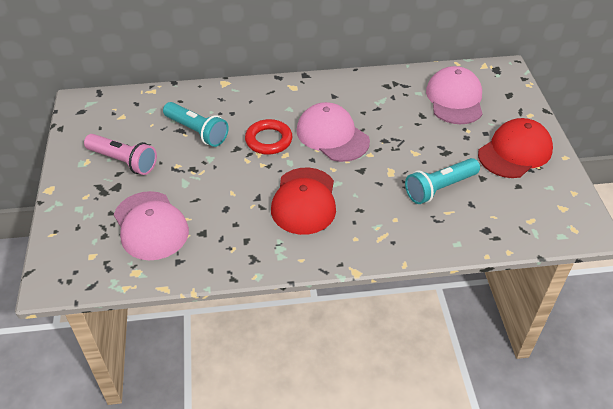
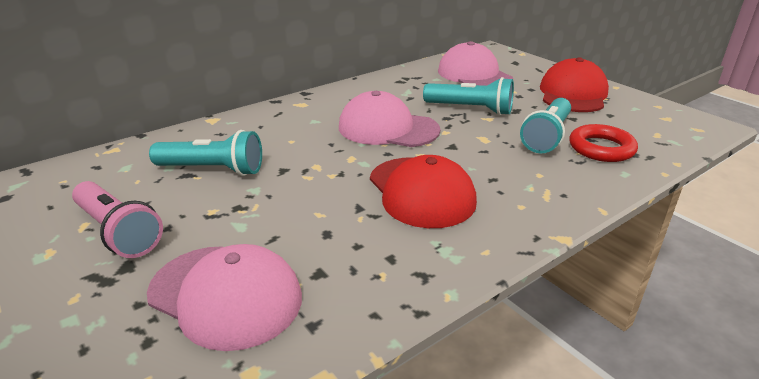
camera: 30 degrees left, 15 degrees down
(123, 161) = (118, 232): pink flashlight -> pink flashlight turned 45 degrees clockwise
(268, 140) = (317, 152): red ring -> red ring (601, 148)
(411, 138) = (470, 109): none -> turquoise flashlight

